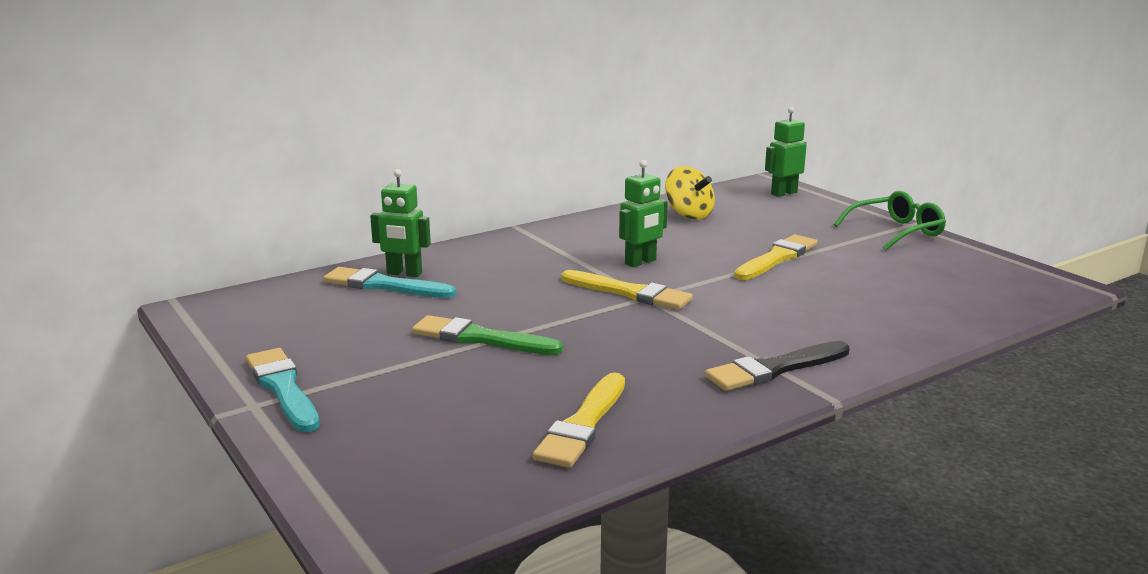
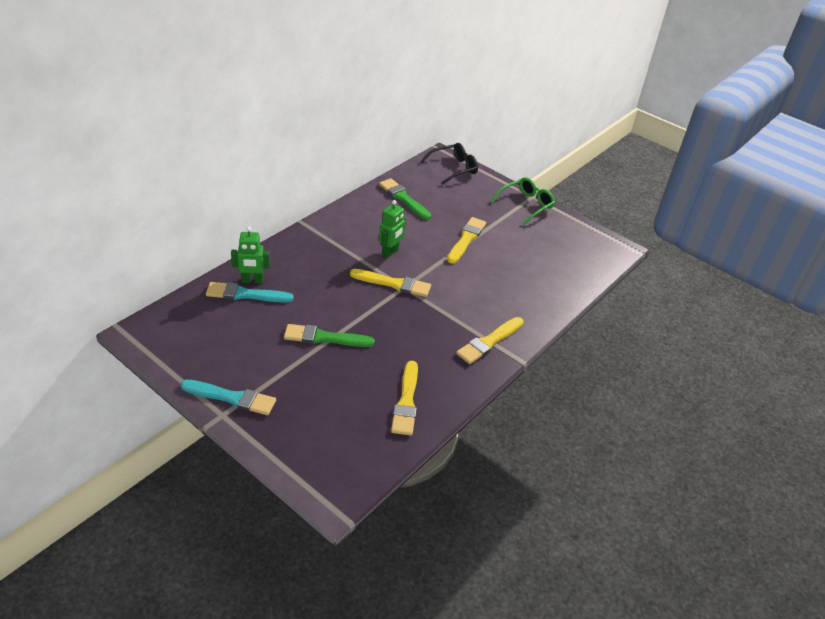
camera: 20 degrees left, 20 degrees up
(283, 388) = (232, 398): turquoise brush -> turquoise brush turned 150 degrees clockwise
(688, 215) = (403, 198): yellow spinning top -> green brush
(774, 369) = (489, 342): black brush -> yellow brush
(783, 193) = (454, 168): green robot -> black glasses

